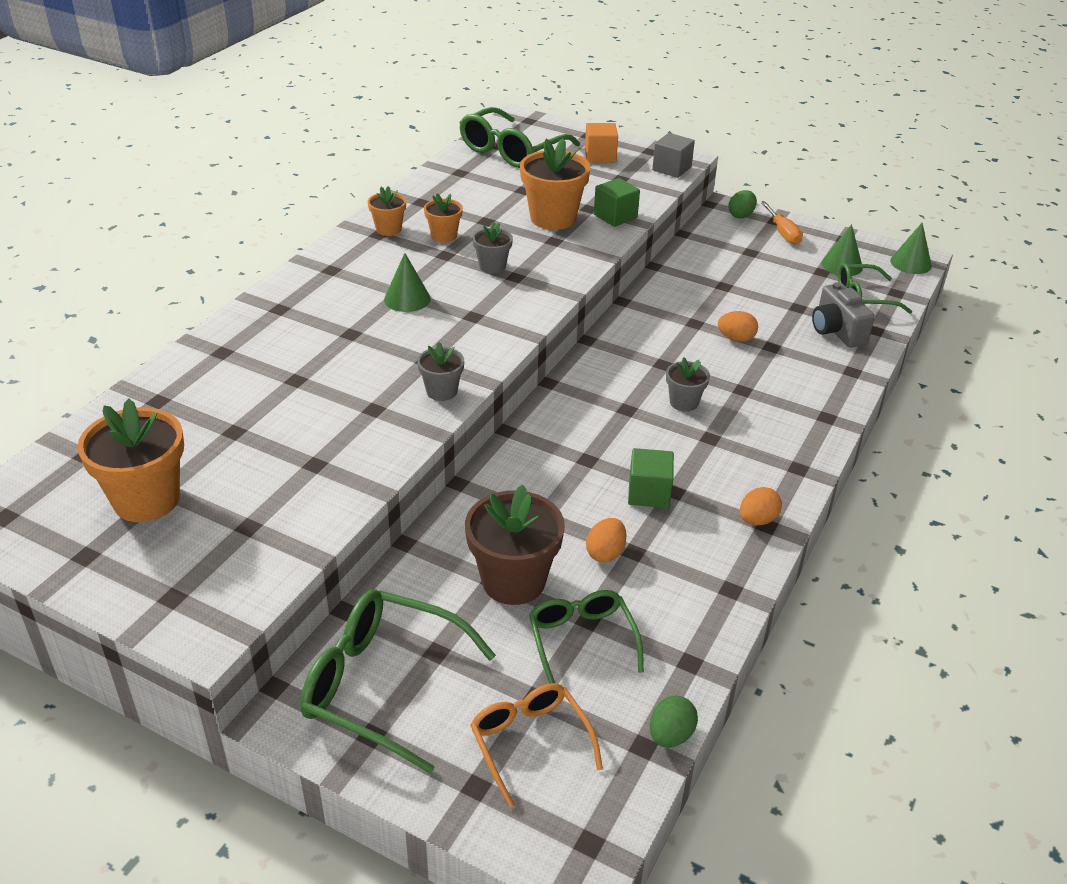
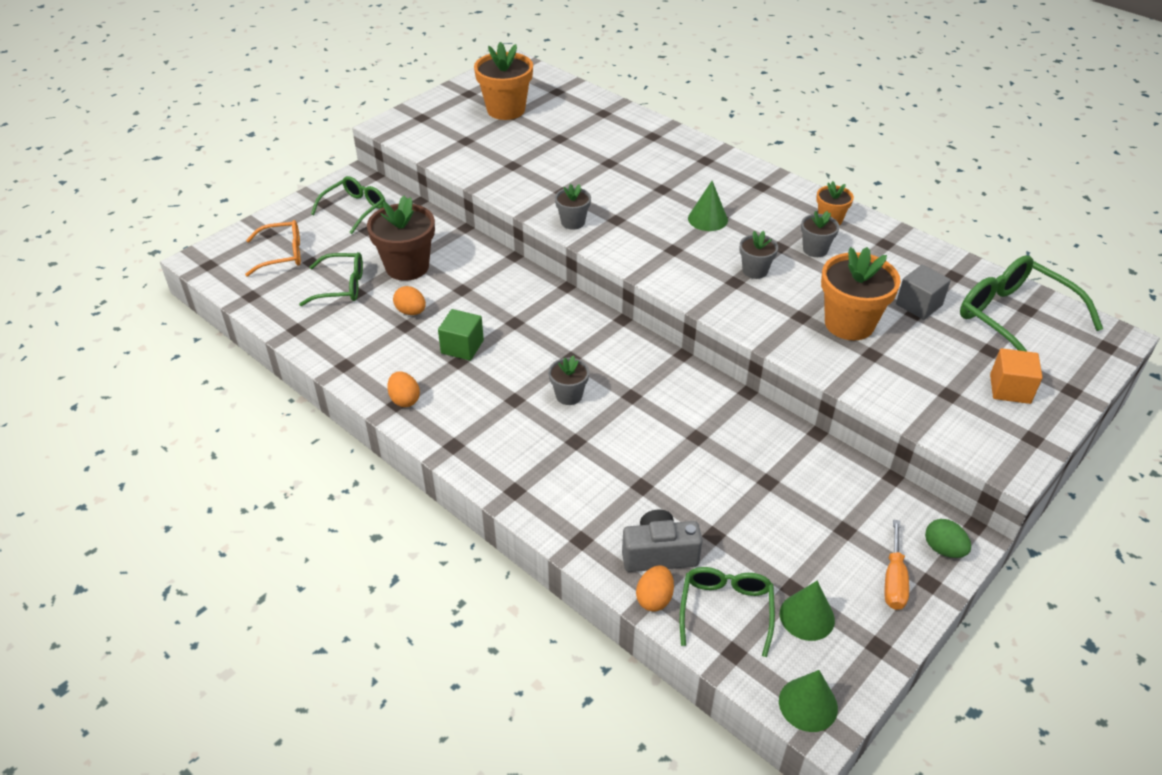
camera: 105 degrees right, 5 degrees up
(382, 685) = (354, 209): green glasses -> green glasses, size x0.63
(444, 236) = (815, 249): orange flower pot -> grey flower pot
(615, 216) = (852, 370): green cube -> none
(670, 735) = (250, 308): green egg -> none
(671, 168) = (981, 447): grey cube -> grey cube (919, 305)
(736, 338) = (662, 461): orange egg -> orange egg (654, 598)
(783, 233) = (894, 580): orange screwdriver -> orange screwdriver turned 75 degrees counterclockwise

